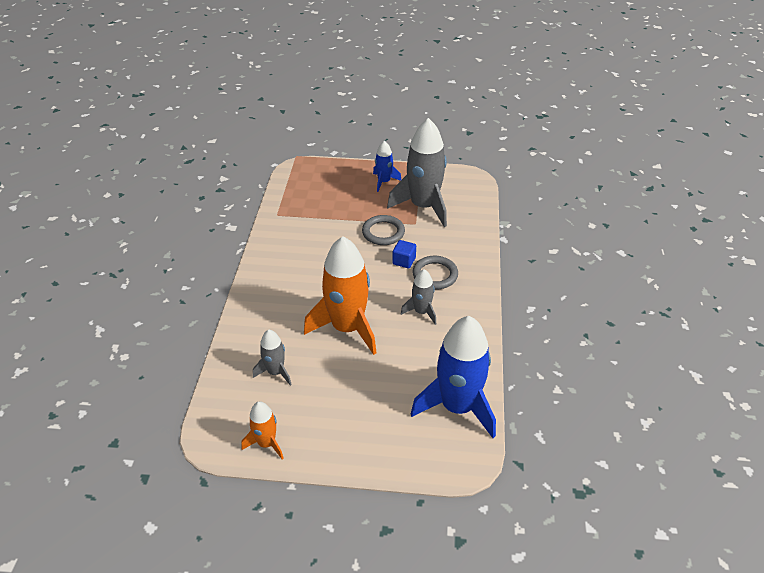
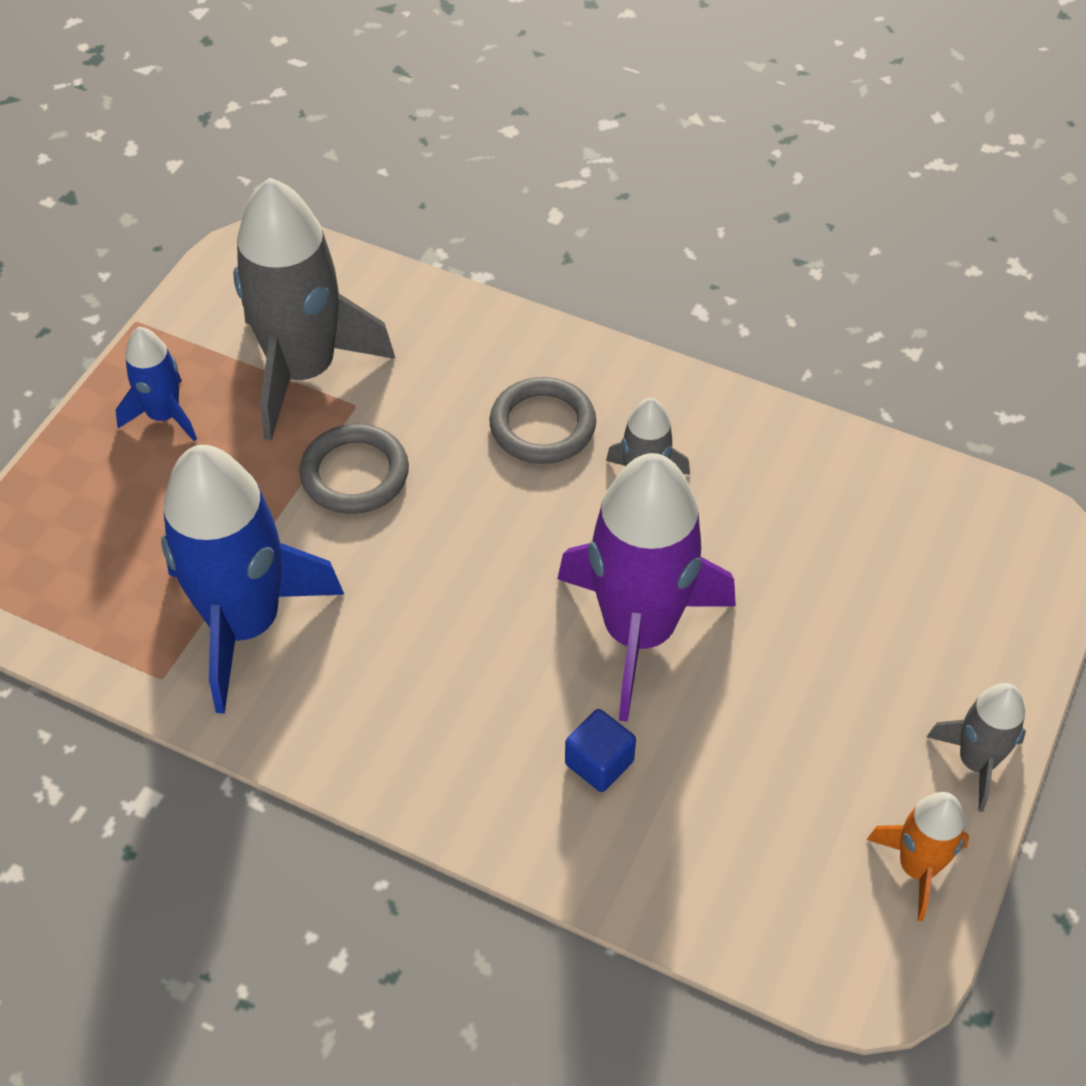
camera: 70 degrees left, 10 degrees up
(275, 372) = (721, 805): grey rocket -> grey rocket (976, 762)
(347, 328) = (638, 631): orange rocket -> purple rocket
(404, 261) = (472, 465): blue cube -> blue cube (599, 763)
(457, 406) = (914, 509): blue rocket -> blue rocket (244, 623)

